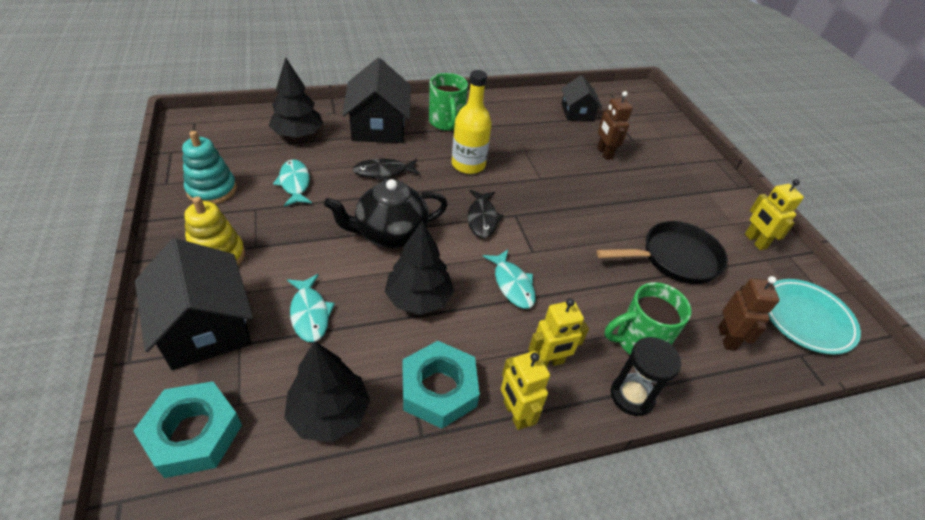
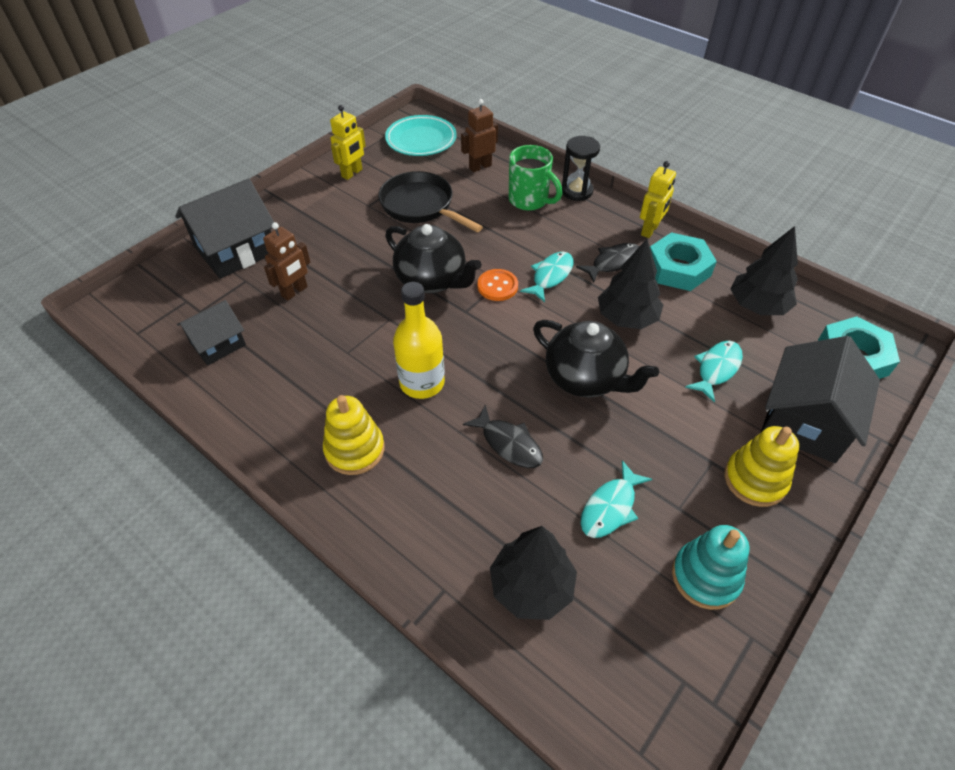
camera: 120 degrees left, 5 degrees up
(378, 127) = (429, 512): black house -> black house (236, 250)
(446, 123) = (354, 449): green mug -> yellow stacking toy
(482, 219) = (495, 329): black fish -> black fish (613, 262)
(528, 246) = (497, 286): none -> orange button
(548, 362) = (596, 232): yellow robot -> none
(565, 216) = (432, 280): none -> black teapot

